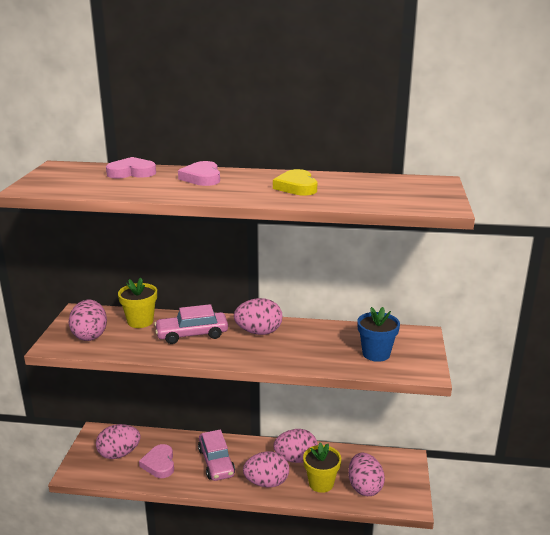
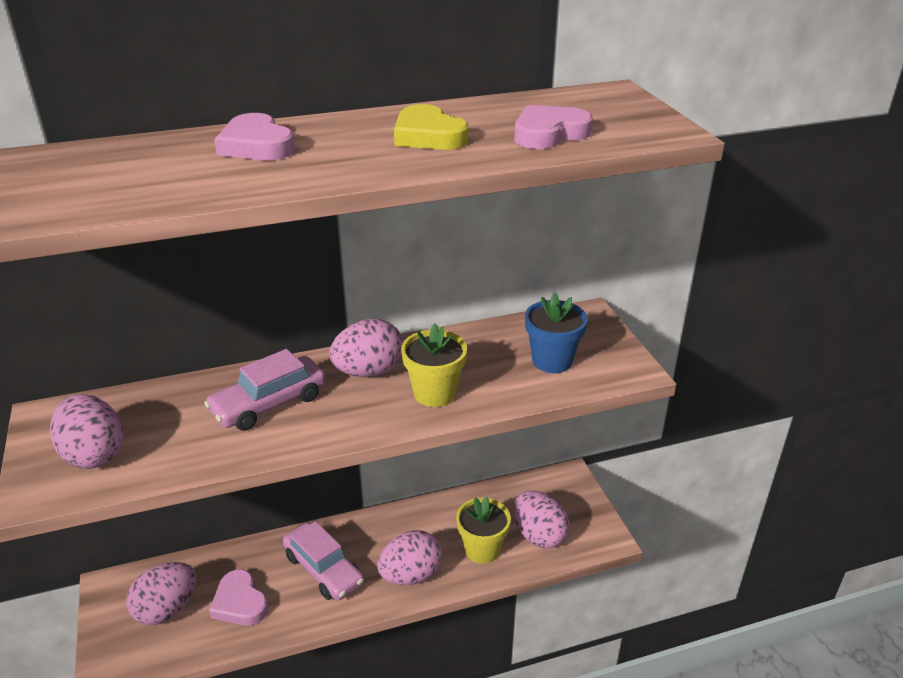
camera: 25 degrees left, 10 degrees up
(131, 172) = (116, 156): pink heart -> pink heart (549, 133)
(140, 321) = (167, 404): yellow flower pot -> yellow flower pot (434, 393)
(295, 459) = (430, 525): pink egg -> none

